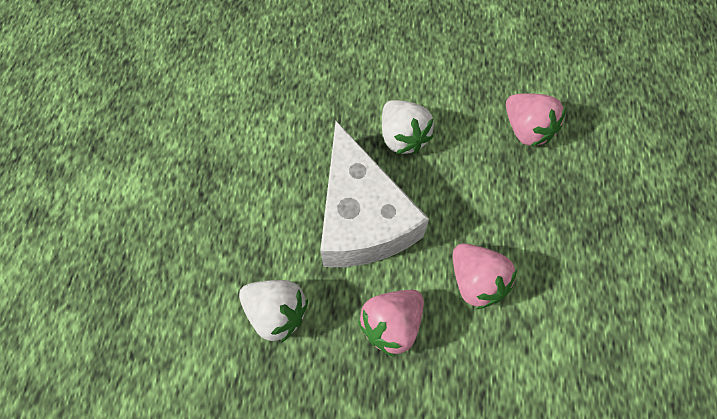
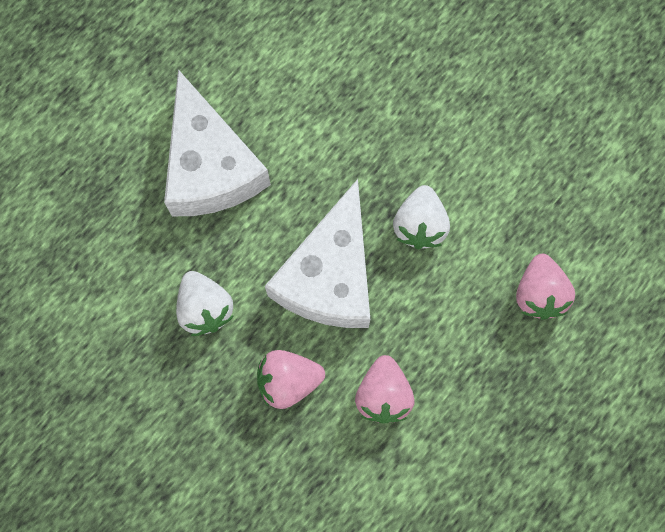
camera: 35 degrees right, 10 degrees up
(202, 196) = (210, 166): none -> white cheese

